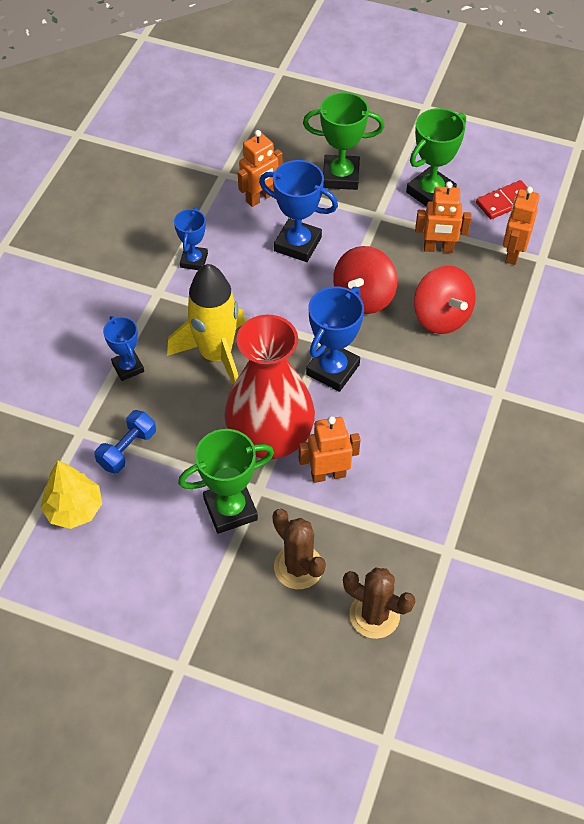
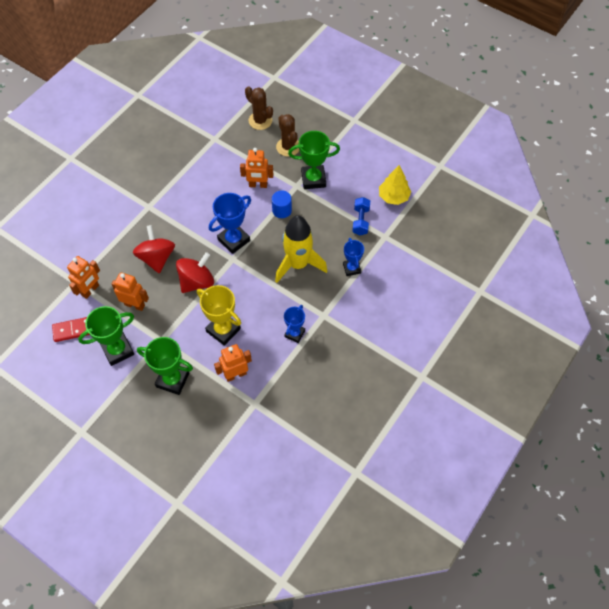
camera: 165 degrees left, 5 degrees up
(127, 449) = (360, 221): blue dumbbell -> blue dumbbell turned 45 degrees counterclockwise
(270, 437) = (282, 210): red vase -> blue cylinder
(297, 244) = (223, 330): blue trophy -> yellow trophy

